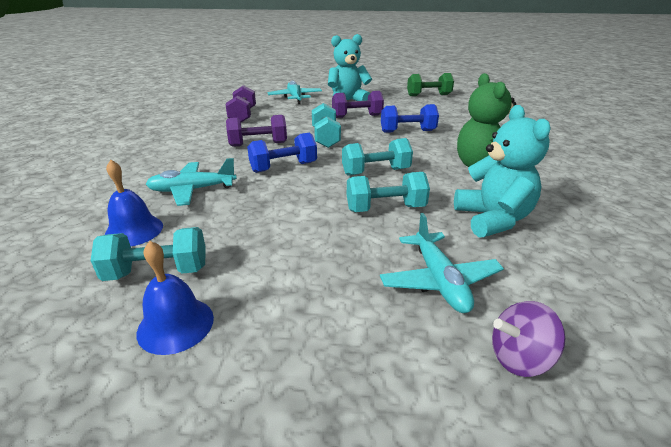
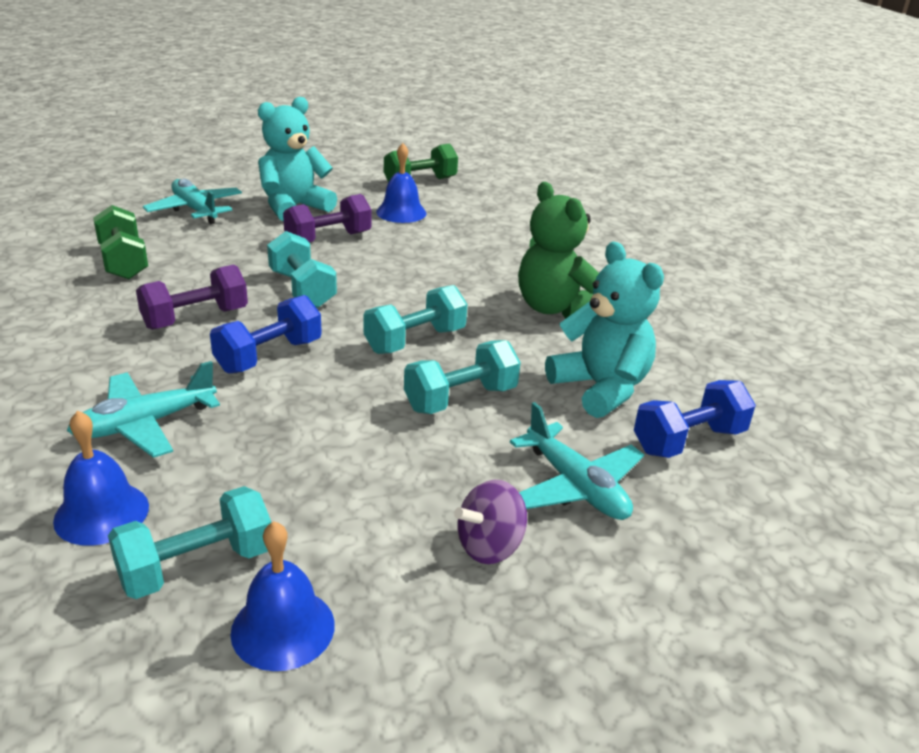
camera: 25 degrees left, 0 degrees up
(243, 116) = (123, 262): purple dumbbell -> green dumbbell
(407, 131) = (423, 259): blue dumbbell -> blue dumbbell (688, 440)
(408, 108) = (401, 212): none -> blue bell
(519, 358) = (694, 554): purple spinning top -> purple spinning top (489, 546)

